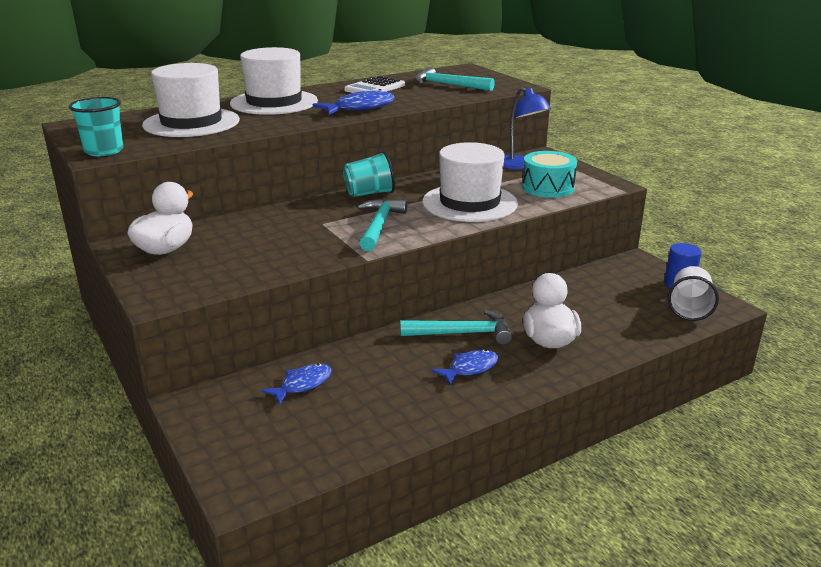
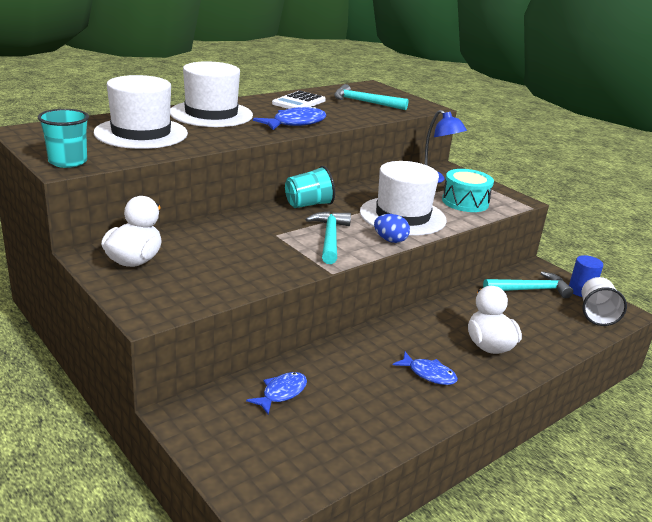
camera: 10 degrees left, 0 degrees up
(445, 227) = (390, 240): none -> blue egg
(462, 333) = (411, 339): turquoise hammer -> turquoise hammer (530, 290)
(470, 368) = (428, 374): blue fish -> blue fish turned 75 degrees clockwise

